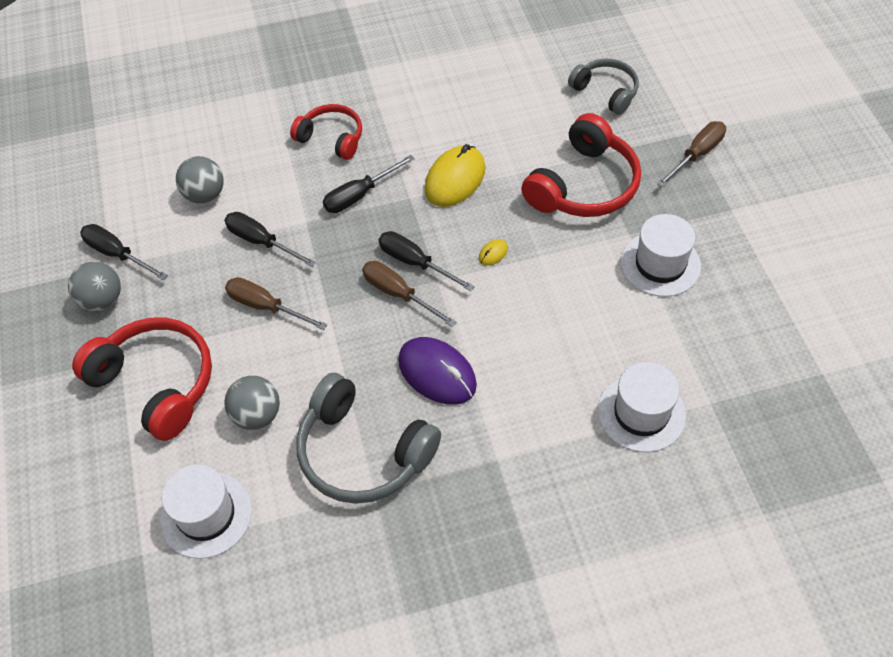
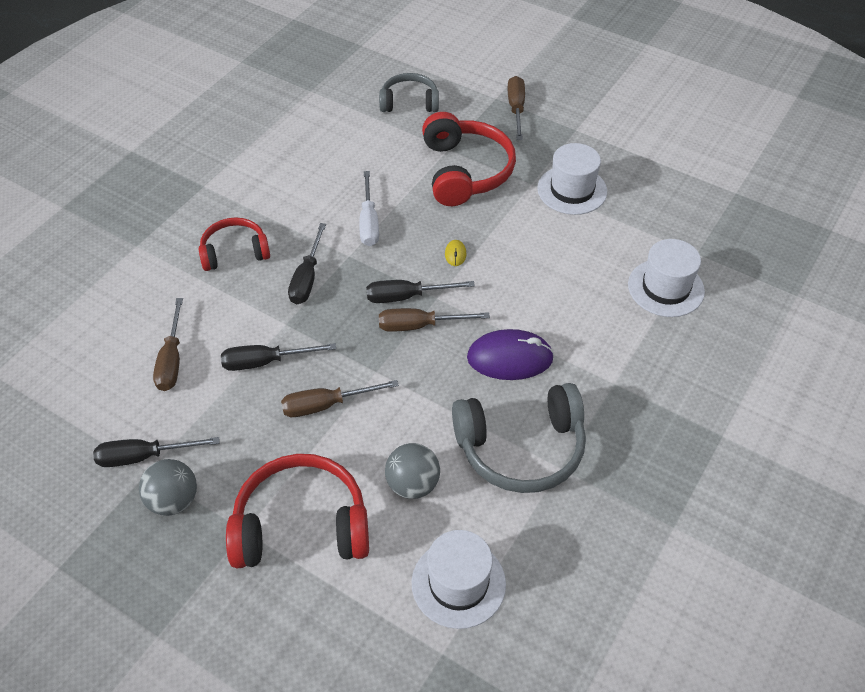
camera: 45 degrees left, 5 degrees down
(205, 195) = (172, 360): grey ball -> brown screwdriver
(455, 179) = (369, 222): yellow mouse -> white screwdriver

